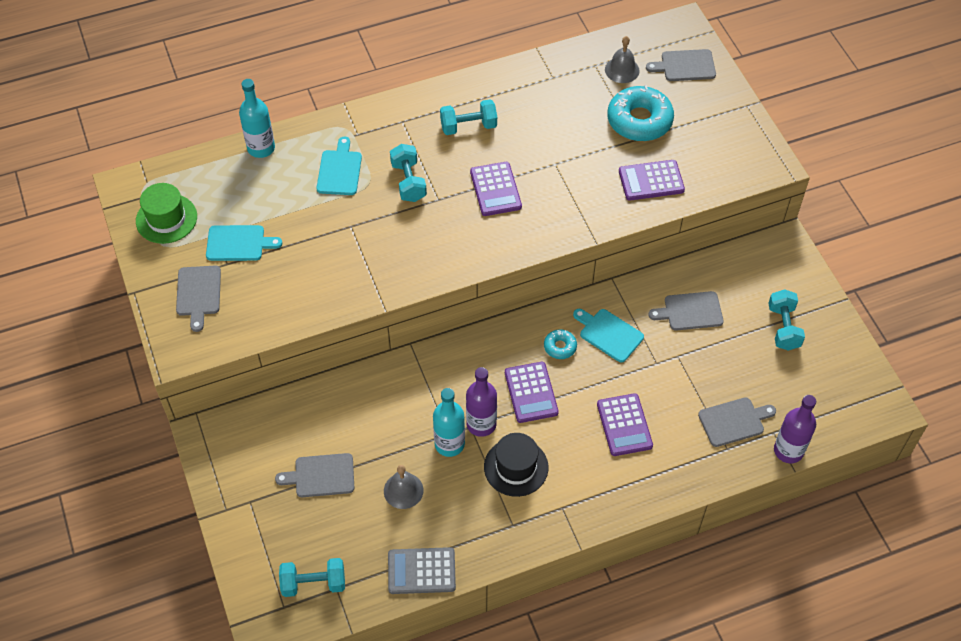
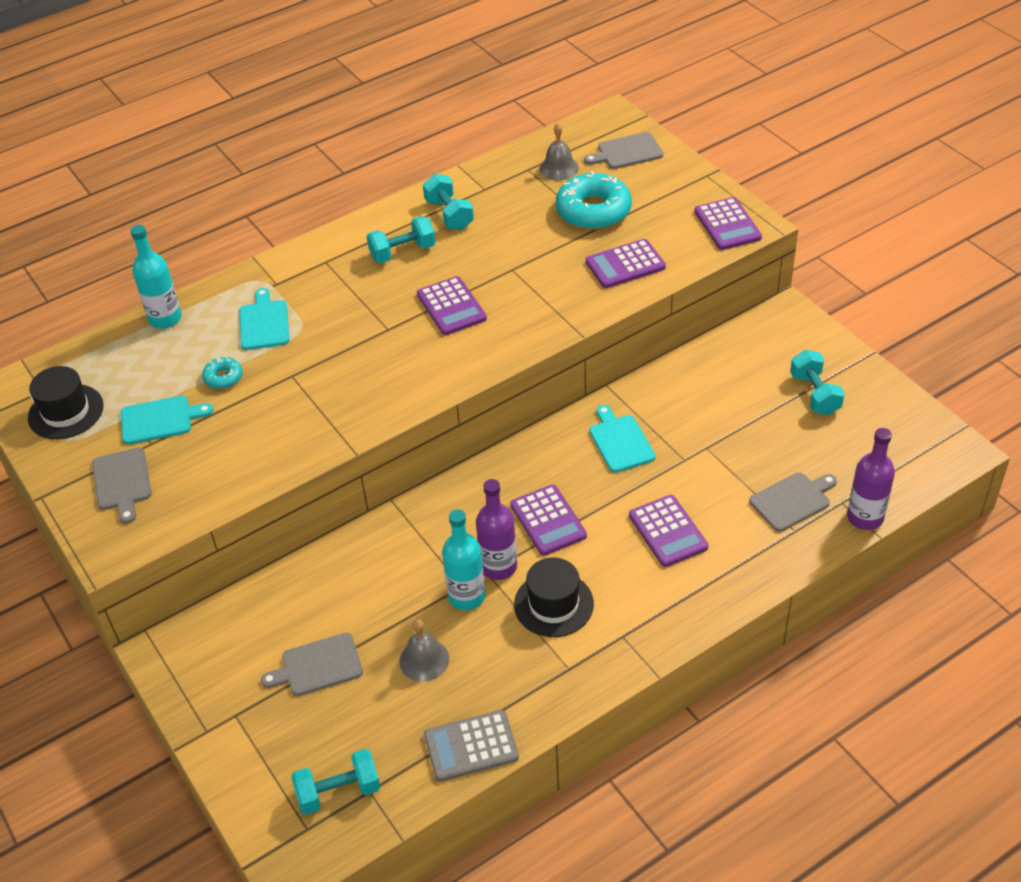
camera: 10 degrees left, 10 degrees down
(166, 219) = (66, 412): green hat -> black hat
(408, 182) = (348, 318): turquoise dumbbell -> turquoise dumbbell (449, 214)
(560, 347) = (567, 466): turquoise donut -> turquoise donut (223, 377)
(609, 334) = (620, 441): turquoise cutting board -> turquoise cutting board turned 45 degrees clockwise
(690, 311) = (705, 400): grey cutting board -> none
(749, 160) = (727, 225): none -> purple calculator

